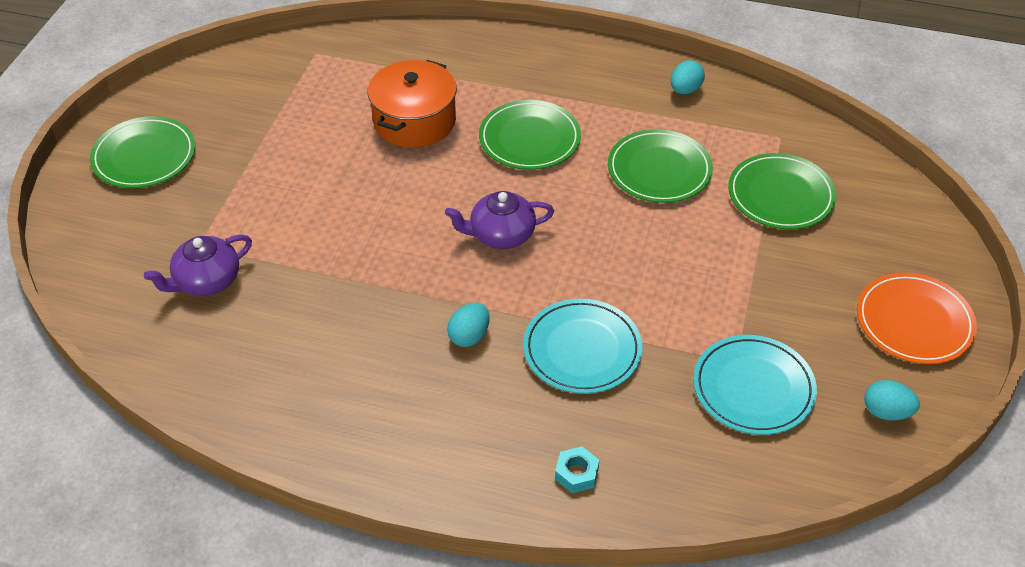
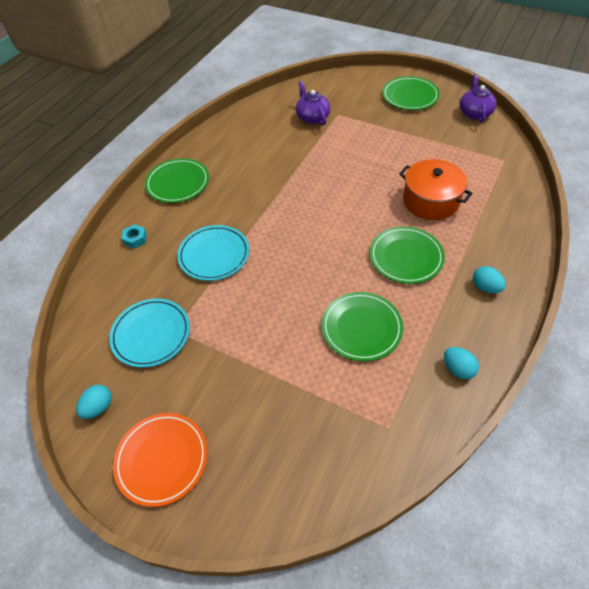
camera: 105 degrees right, 5 degrees up
(469, 336) = (242, 208): turquoise egg -> turquoise egg (485, 287)
(501, 235) = (316, 230): purple teapot -> purple teapot (474, 113)
(780, 195) = (318, 405): green plate -> green plate (178, 183)

